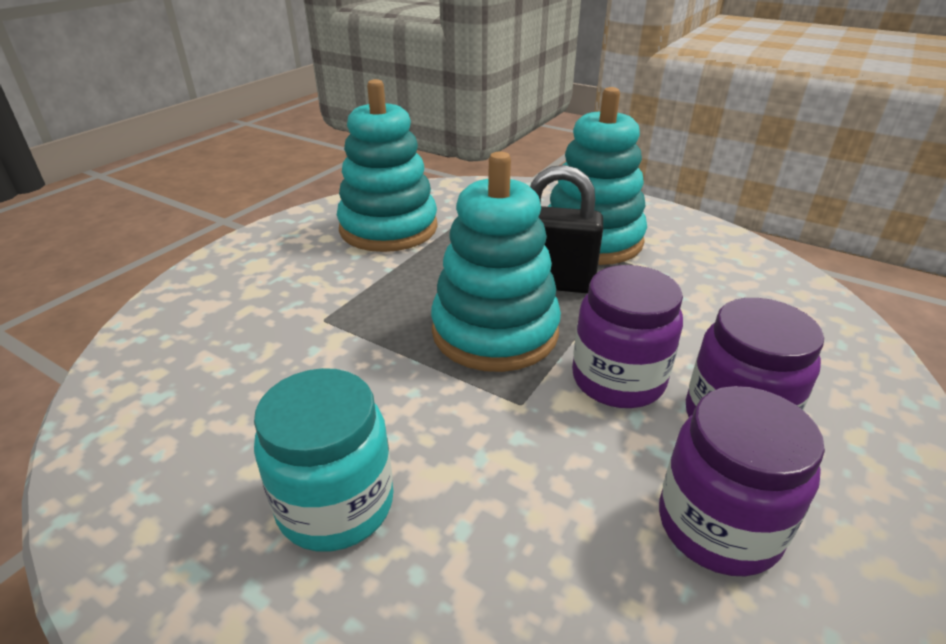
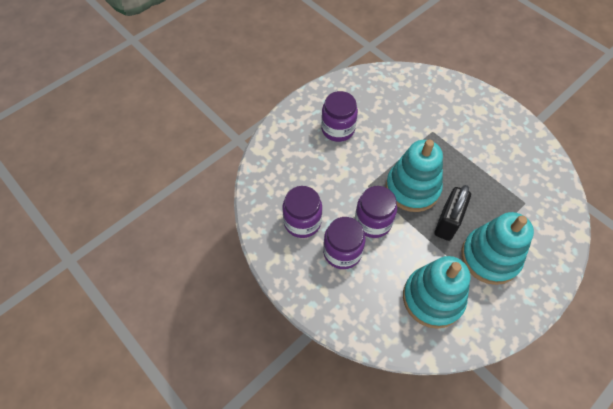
camera: 105 degrees right, 25 degrees up
(336, 504) = (338, 129): turquoise jar -> purple jar
(388, 228) = (512, 163): turquoise stacking toy -> turquoise stacking toy (433, 298)

